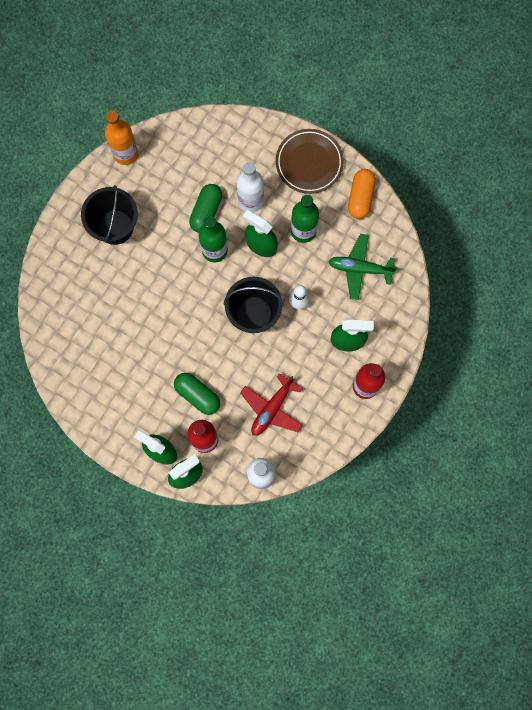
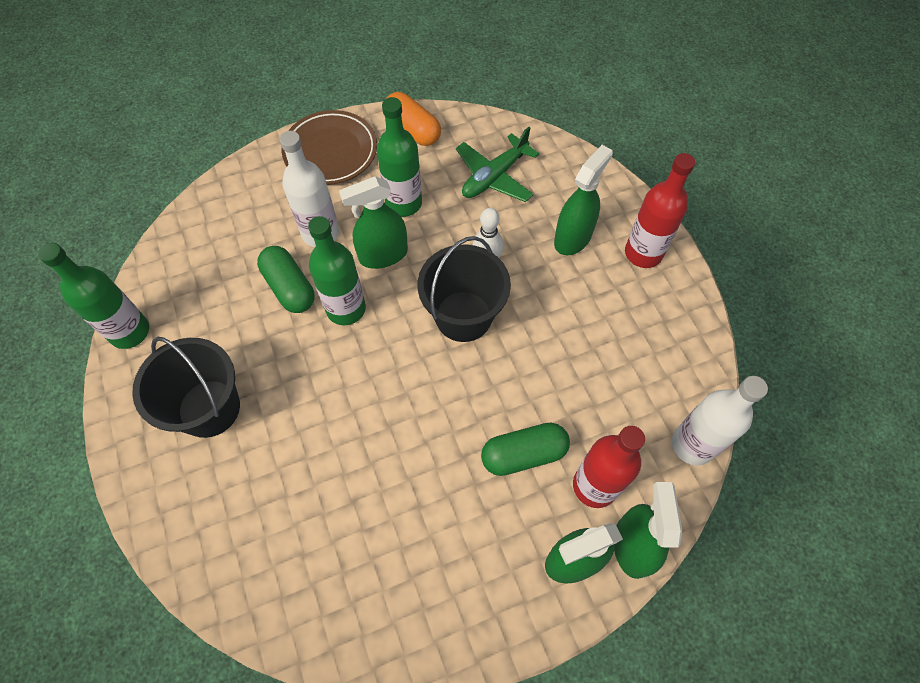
camera: 55 degrees left, 15 degrees down
(125, 153) = (130, 332): orange bottle -> green bottle
(272, 408) = (604, 372): red plane -> none

